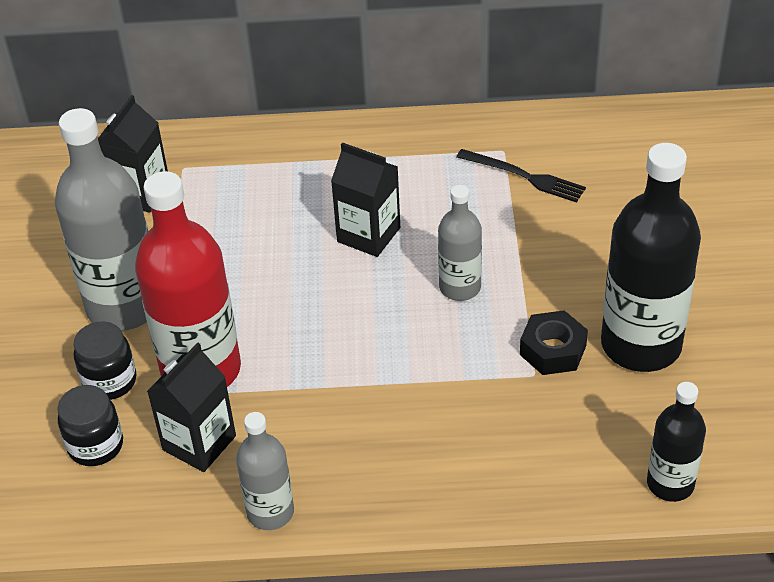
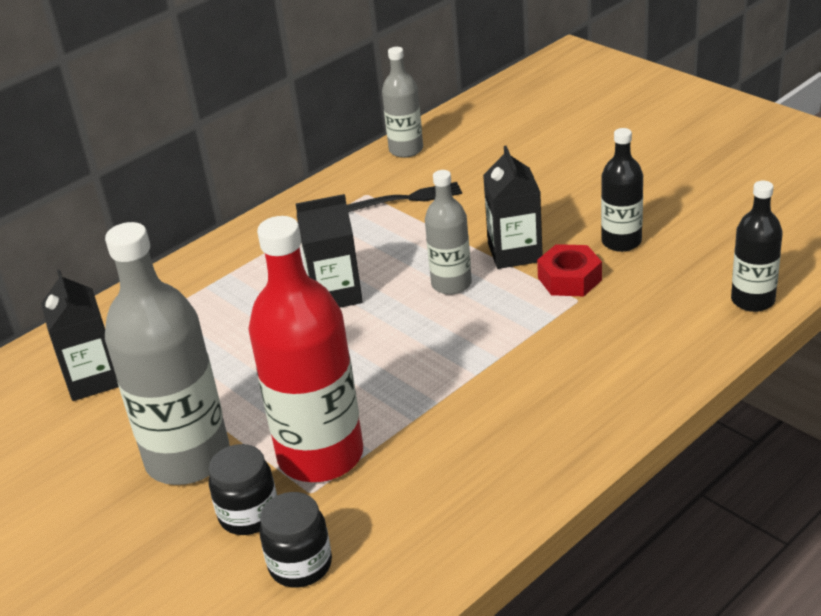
camera: 40 degrees left, 10 degrees down
(199, 443) = (389, 501): black carton -> black carton (515, 252)
(270, 512) = (513, 504): grey bottle -> grey bottle (406, 150)
(553, 350) = (569, 279): black nut -> red nut
(641, 344) = (621, 242): black bottle -> black bottle, size x0.54

